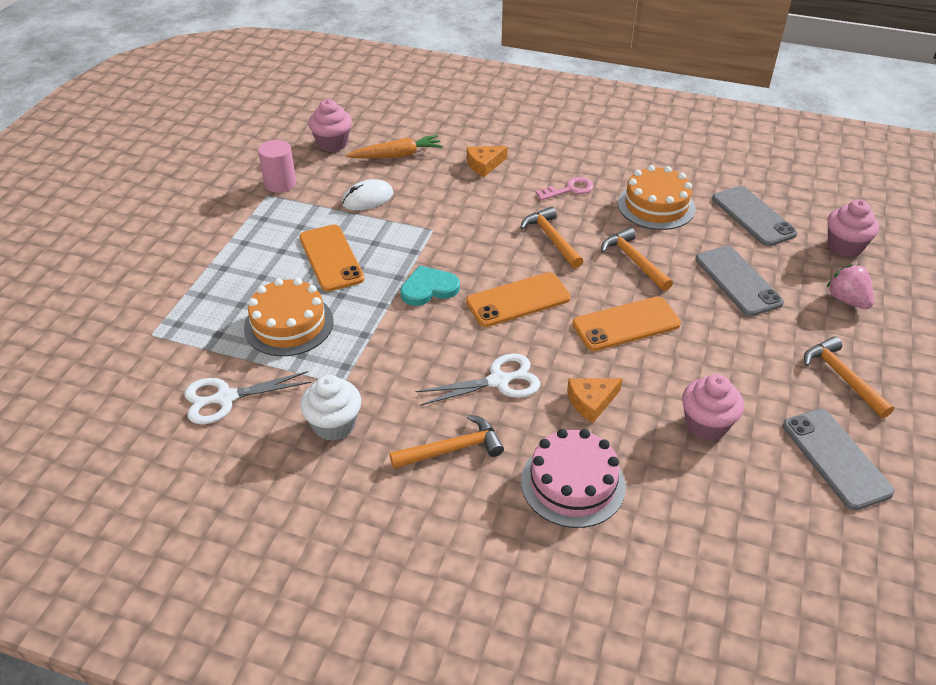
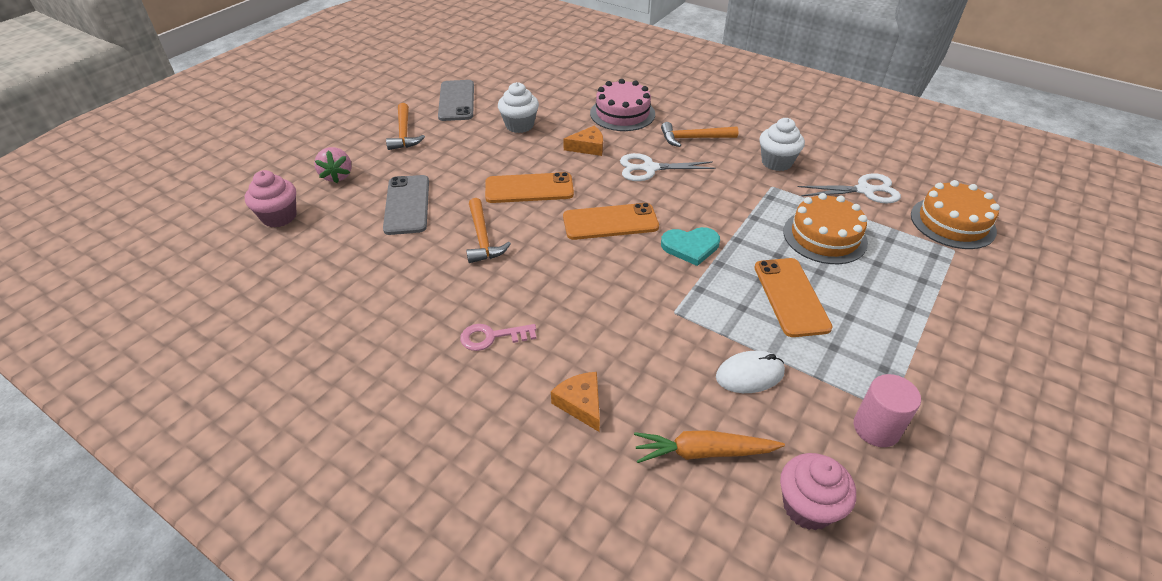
camera: 165 degrees left, 0 degrees up
(484, 165) = (581, 404): orange cheese -> orange cheese turned 105 degrees counterclockwise
(551, 239) = (548, 276): orange hammer -> none
(656, 206) = (411, 294): orange cake -> orange cake (952, 222)
(706, 424) = (519, 125): pink cupcake -> white cupcake
(753, 216) = (324, 262): grey phone -> none

